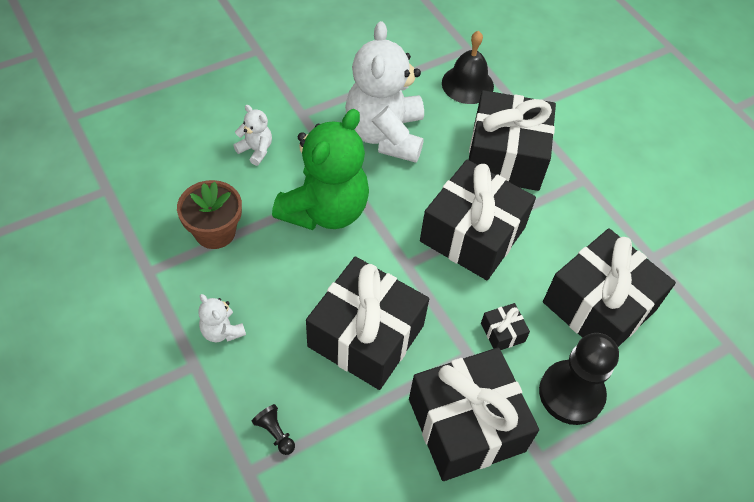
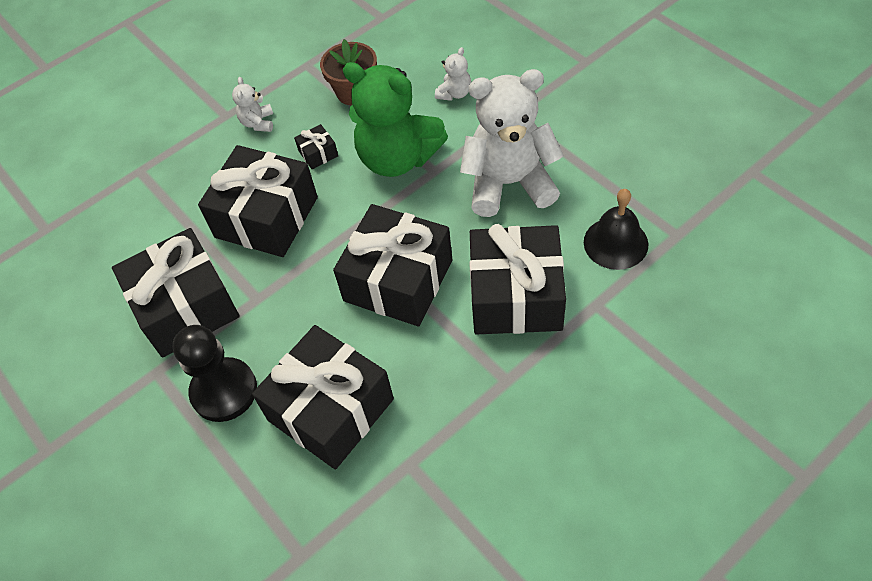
camera: 90 degrees right, 0 degrees up
(222, 331) = (258, 123): white teddy bear -> white teddy bear turned 45 degrees counterclockwise
(275, 433) = (171, 178): black pawn -> none
(502, 332) = (285, 323): black gift -> black gift (318, 153)

